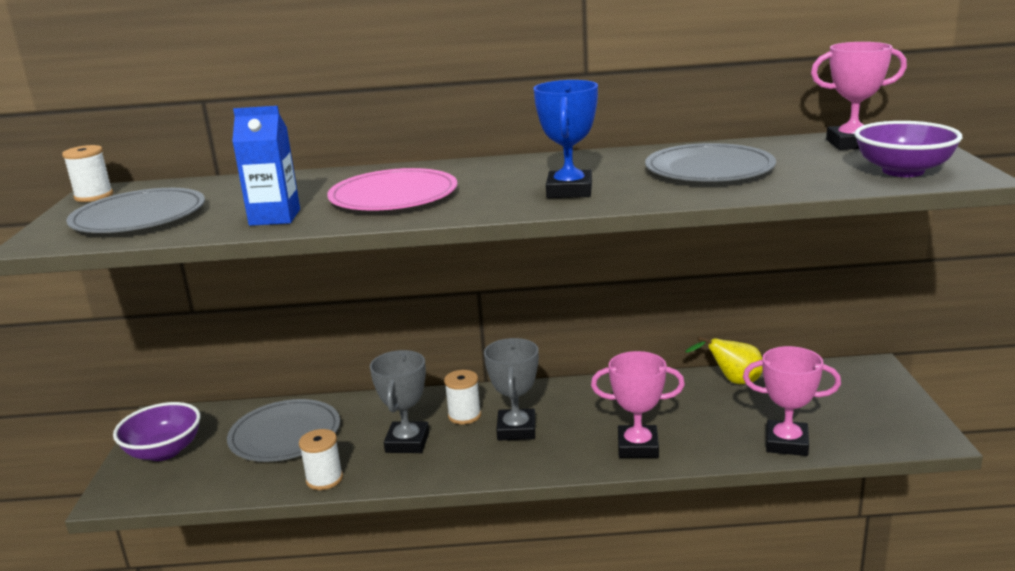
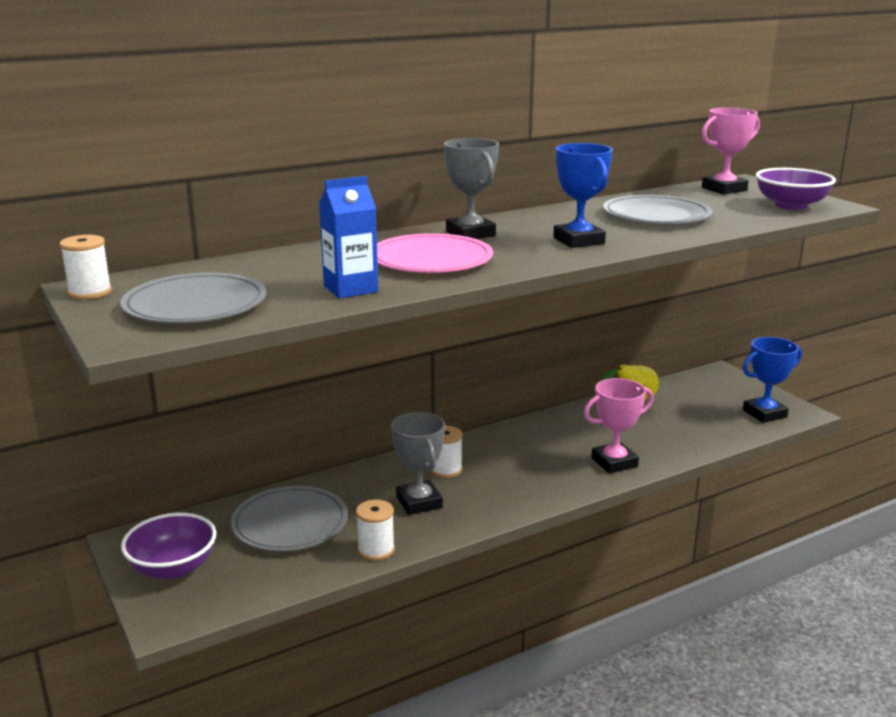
camera: 30 degrees left, 0 degrees up
(516, 429) = (504, 471): grey trophy -> grey trophy (470, 234)
(786, 443) = (715, 436): pink trophy -> none
(878, 429) = (764, 414): none -> blue trophy

